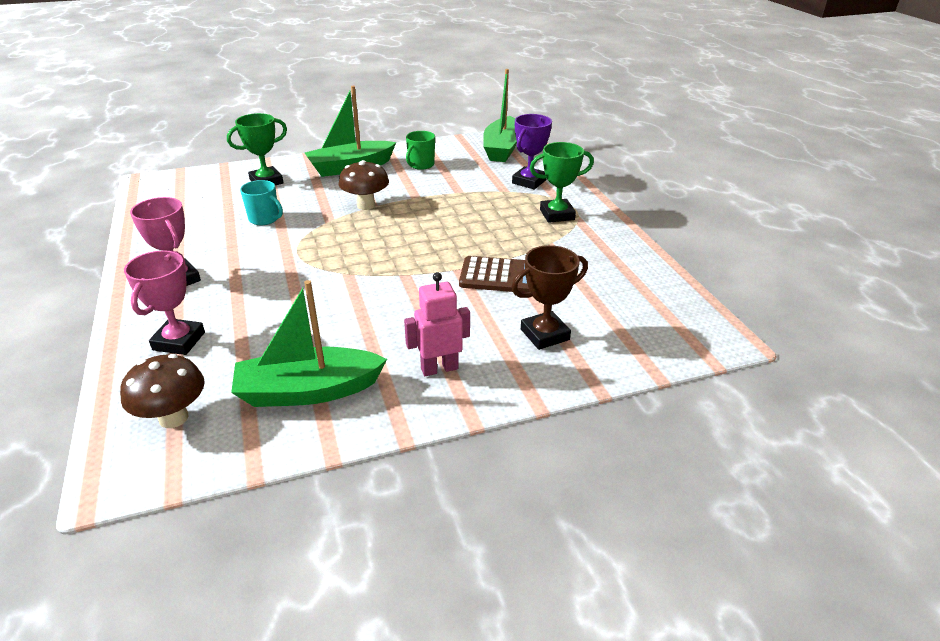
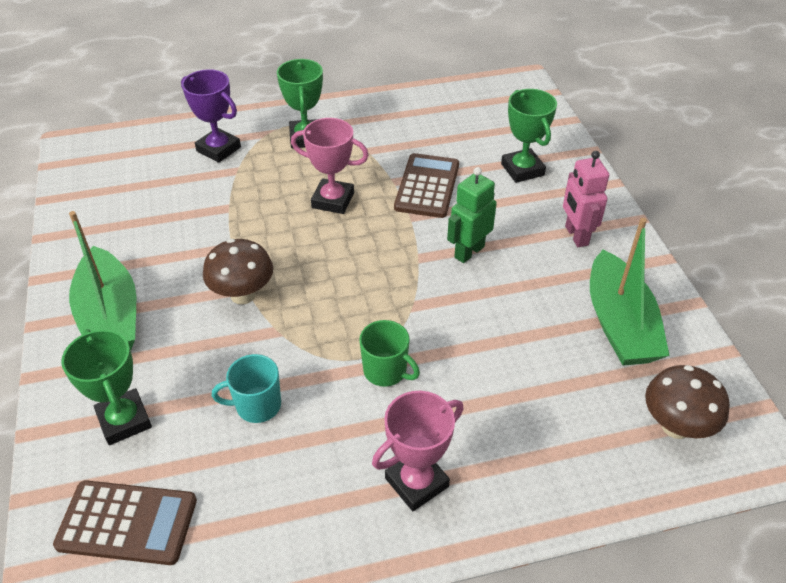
camera: 85 degrees left, 10 degrees up
(179, 341) = (552, 450): pink trophy -> pink trophy (333, 200)
(195, 191) = (127, 523): none -> brown calculator
(264, 219) = (257, 405): turquoise mug -> turquoise mug turned 135 degrees counterclockwise
(412, 300) = (469, 252): none -> green robot
(421, 165) = (132, 240): green mug -> green mug (386, 371)
(502, 149) = (112, 162): green boat -> none
(545, 334) = (522, 169): brown trophy -> green trophy

